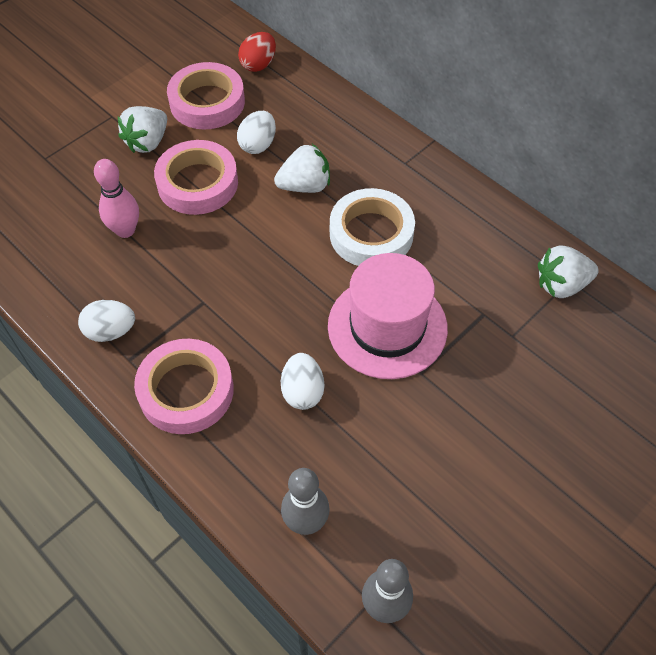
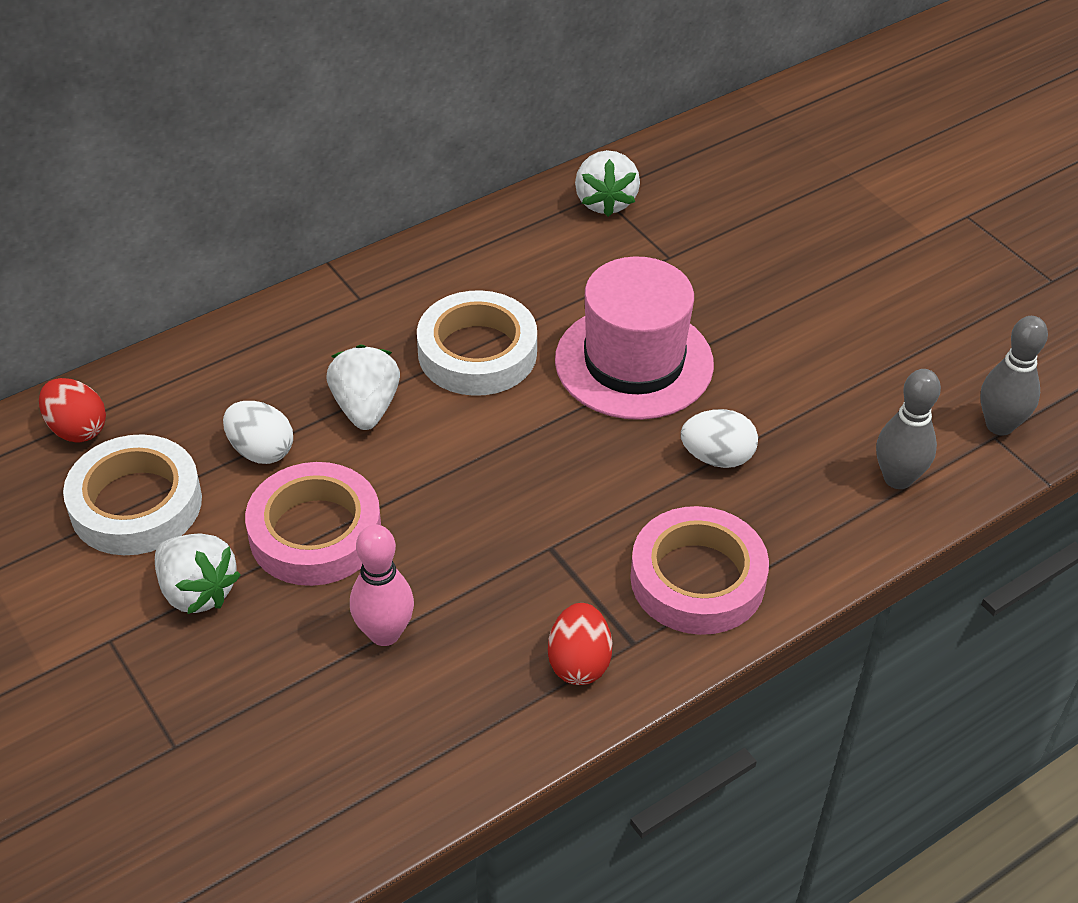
camera: 80 degrees left, 10 degrees down
(111, 331) = (579, 662): white egg -> red egg
(207, 102) = (136, 504): pink tape -> white tape

